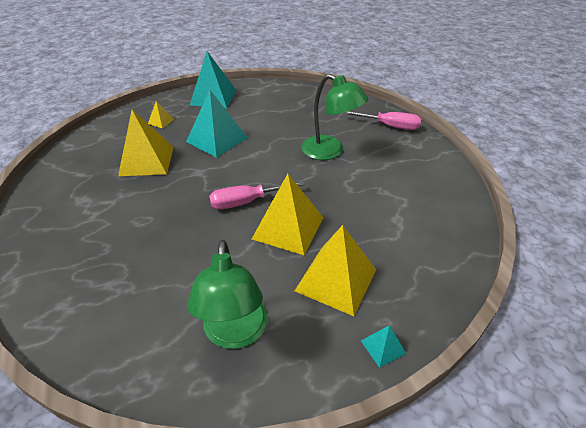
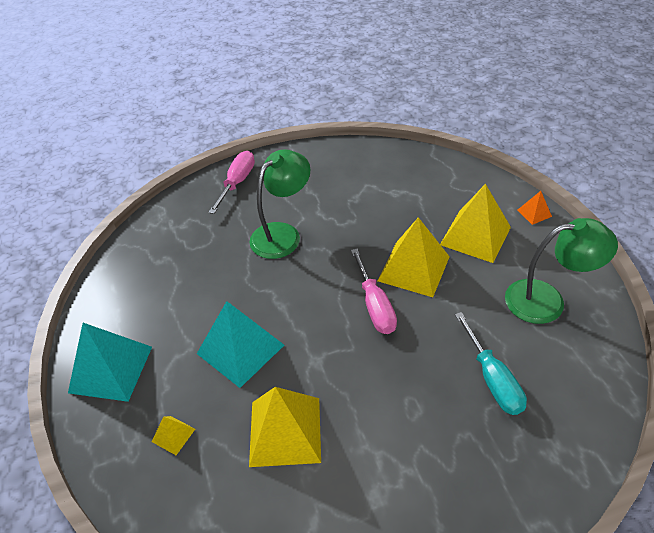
camera: 85 degrees left, 5 degrees up
(151, 272) = (492, 378): none -> turquoise screwdriver
(383, 347) = (534, 213): turquoise pyramid -> orange pyramid

